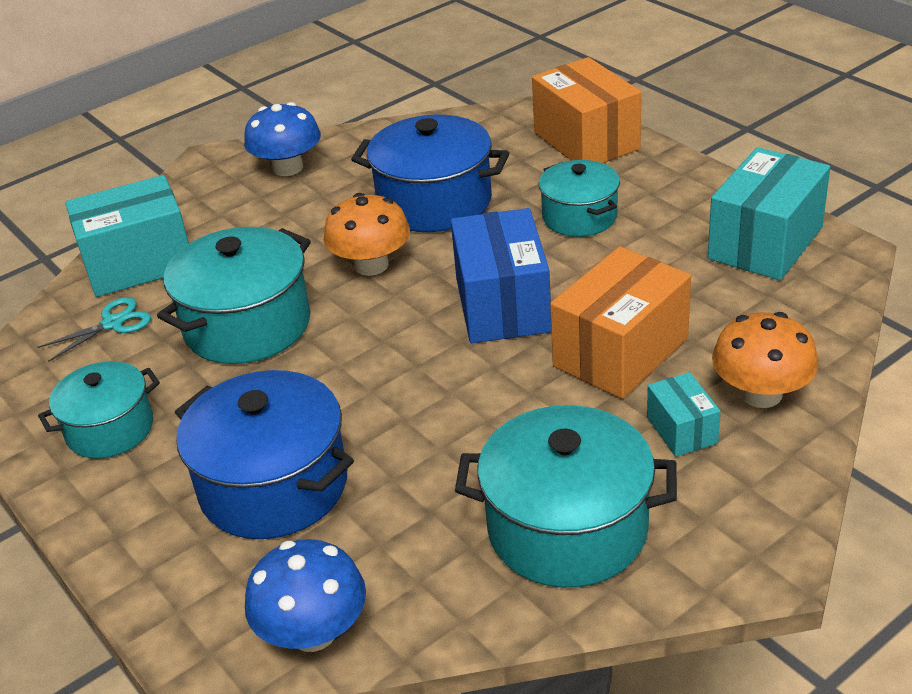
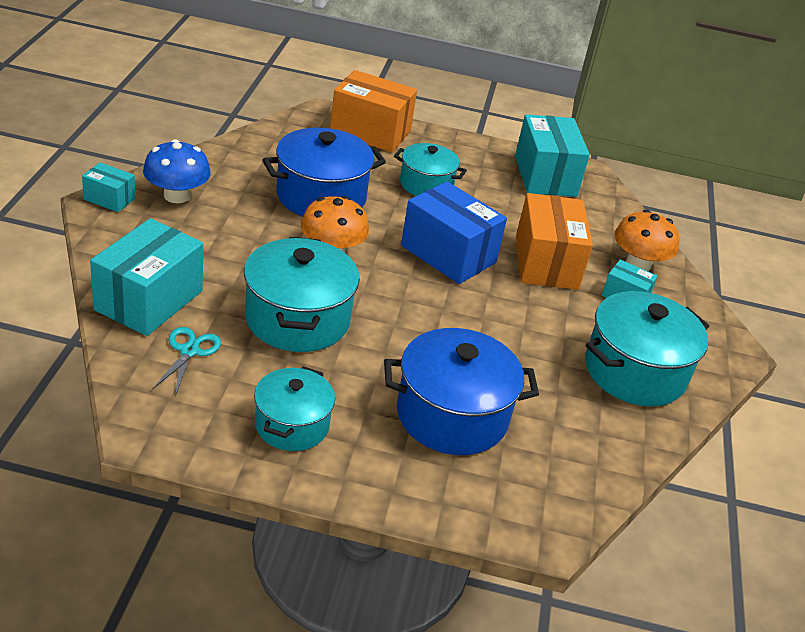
camera: 50 degrees left, 0 degrees up
(223, 157) = (109, 199): none -> turquoise box
(313, 632) = (581, 487): blue mushroom -> none

